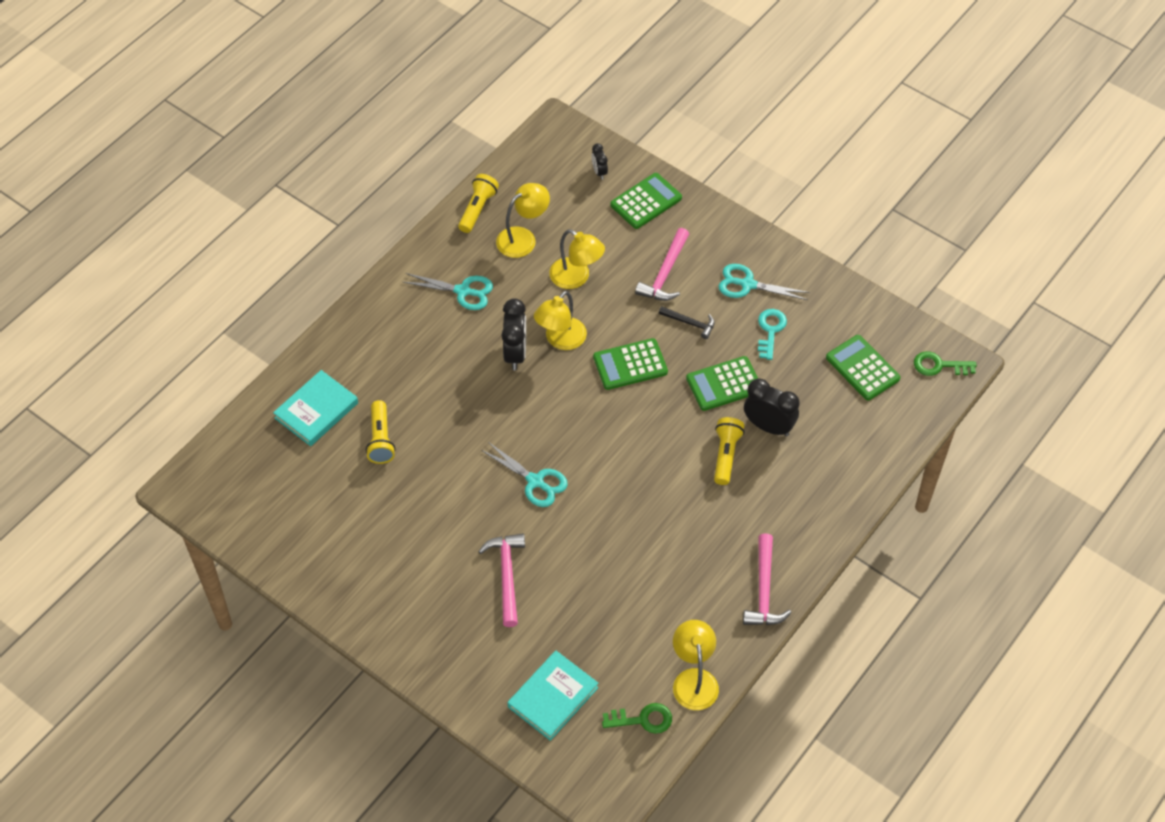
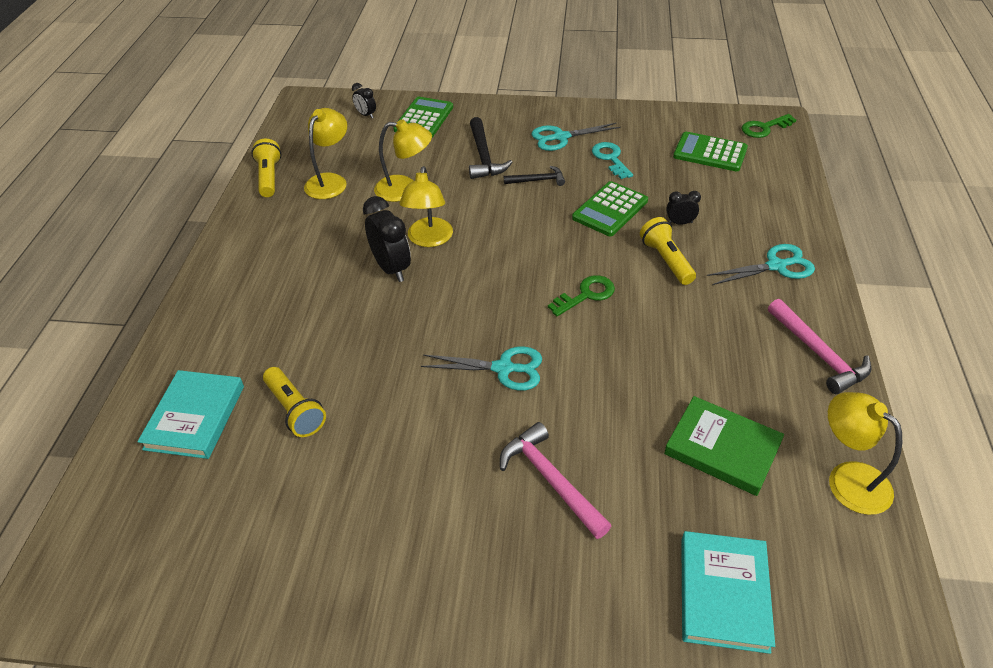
camera: 30 degrees left, 10 degrees down
(463, 291) = (299, 241): turquoise scissors -> turquoise scissors (776, 266)
(630, 364) = (512, 230): green calculator -> none
(632, 616) = (722, 448): none -> green book
(642, 719) = (843, 557): green key -> green key (586, 295)
(665, 273) = (483, 157): pink hammer -> black hammer
(768, 426) = (680, 223): black clock -> black clock, size x0.53

